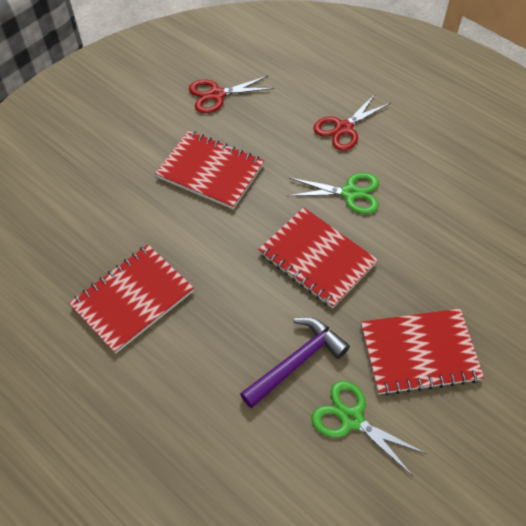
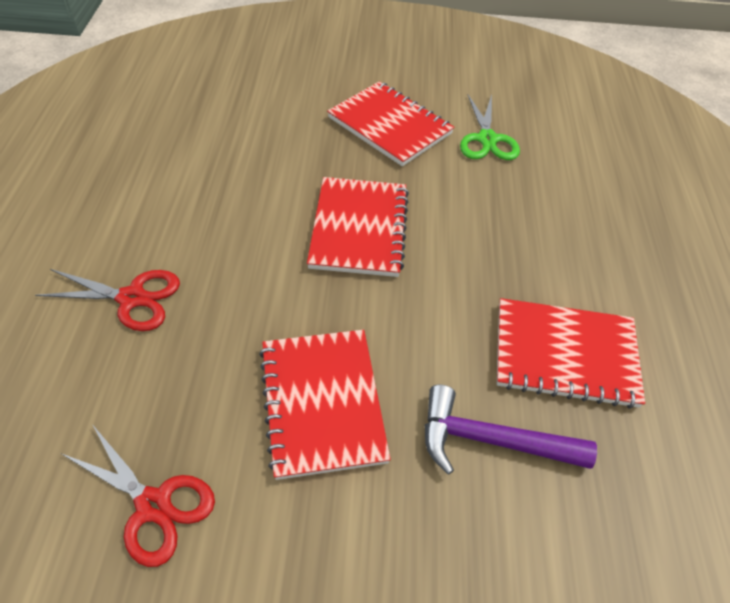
camera: 130 degrees left, 5 degrees down
(296, 362) = (480, 191): purple hammer -> purple hammer (491, 440)
(350, 193) = (244, 243): green scissors -> none

